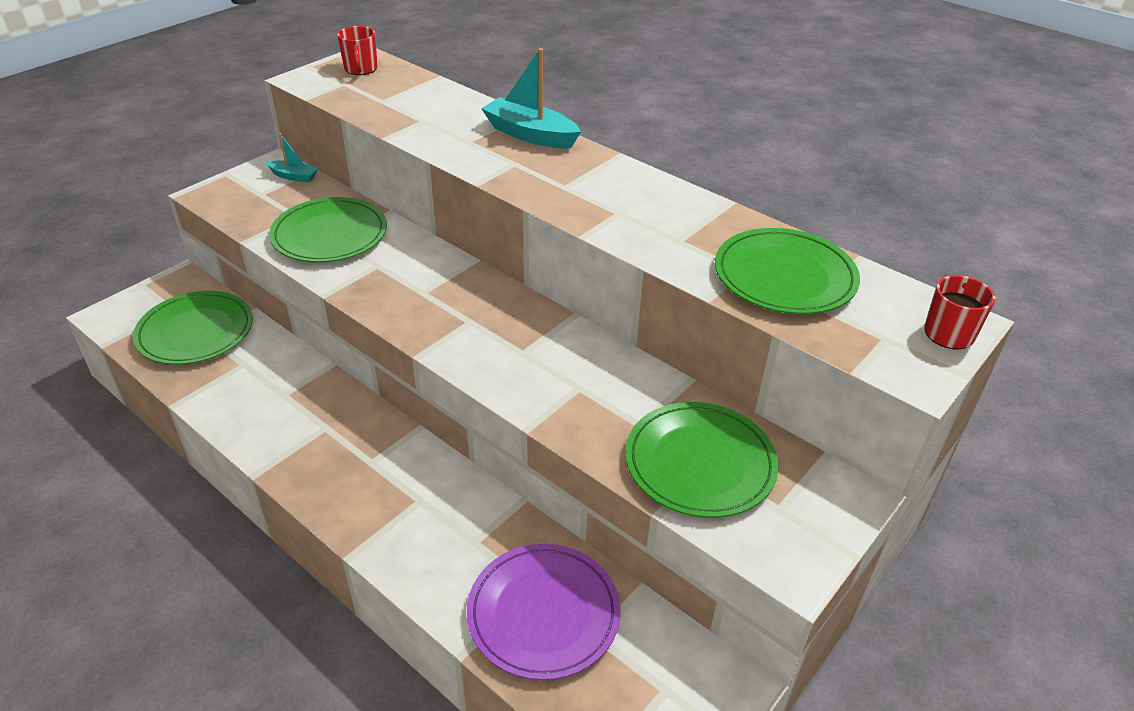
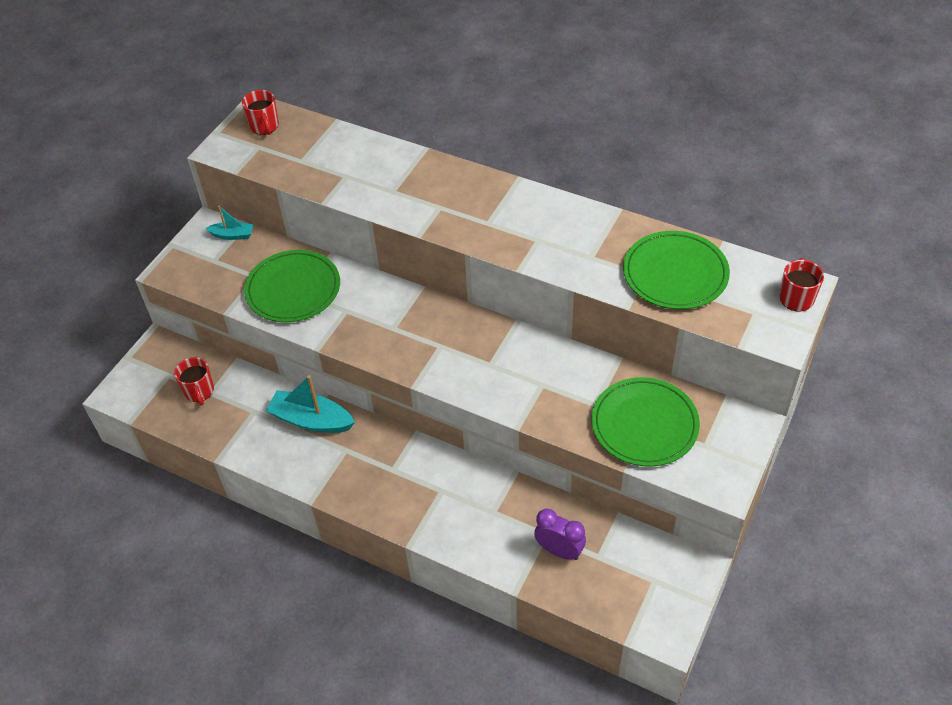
camera: 10 degrees left, 10 degrees up
(195, 332) = (199, 391): green plate -> red mug
(530, 135) = (440, 172): turquoise boat -> turquoise boat (311, 420)
(543, 613) = (559, 550): purple plate -> purple clock

